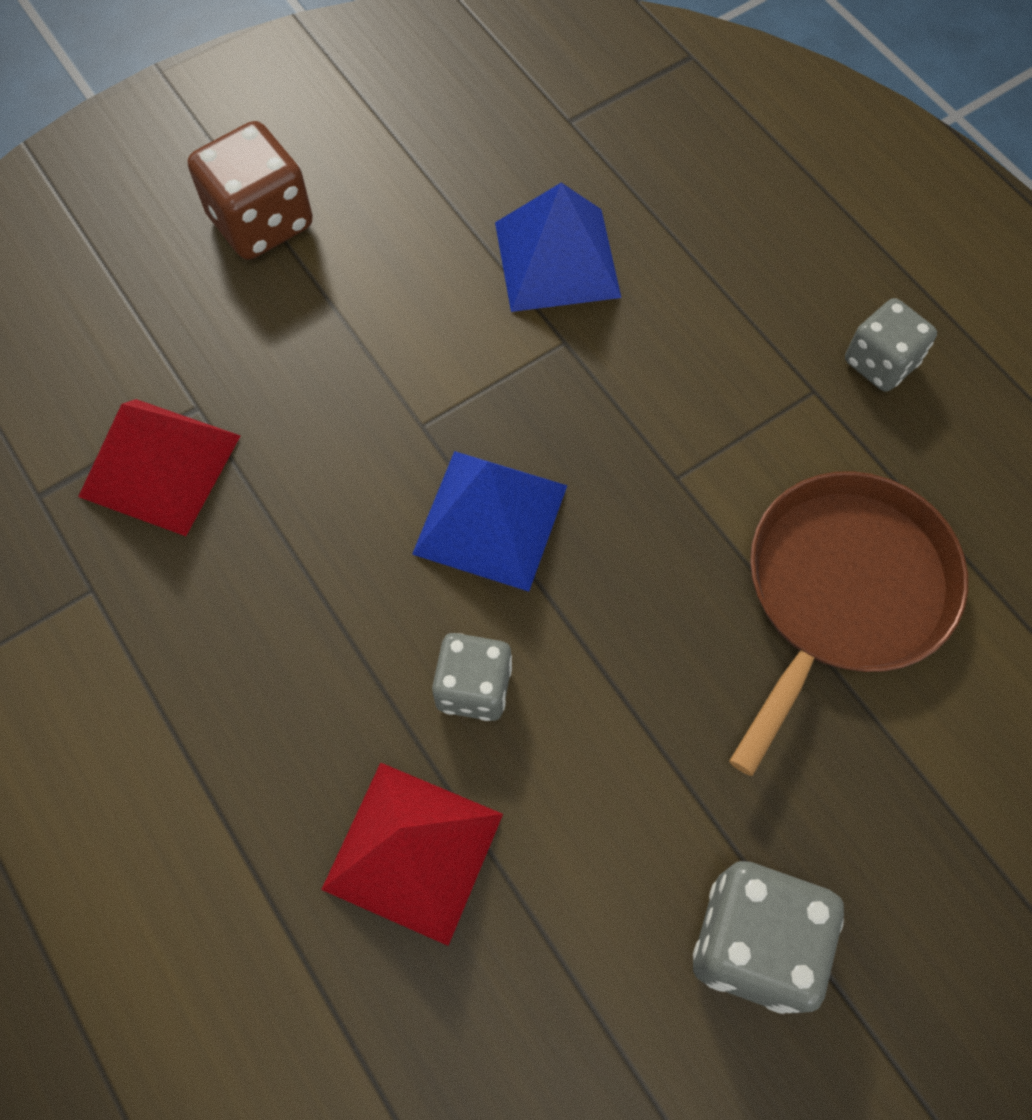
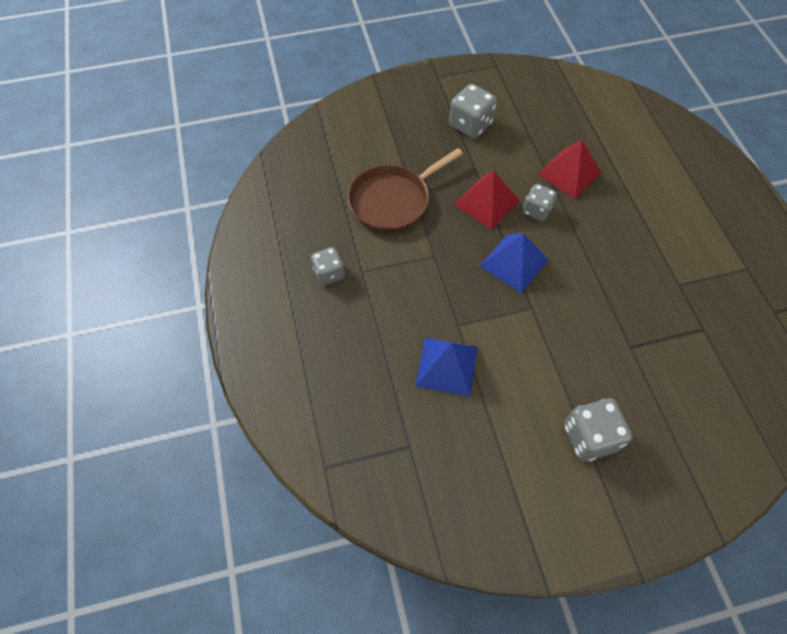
camera: 160 degrees left, 5 degrees down
(160, 466) = (649, 325): red pyramid -> red pyramid (486, 202)
(261, 222) = (589, 437): brown dice -> grey dice

